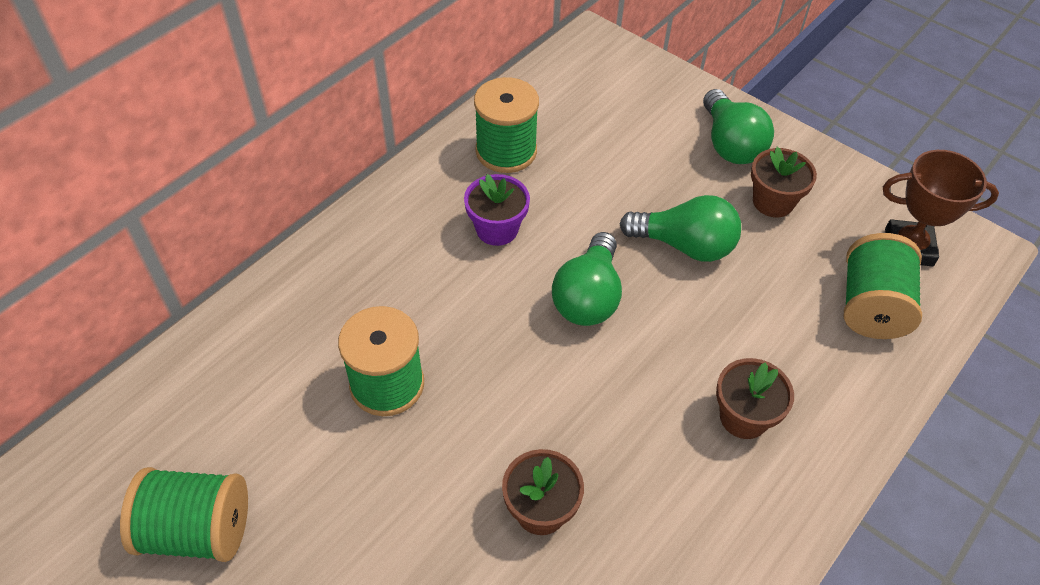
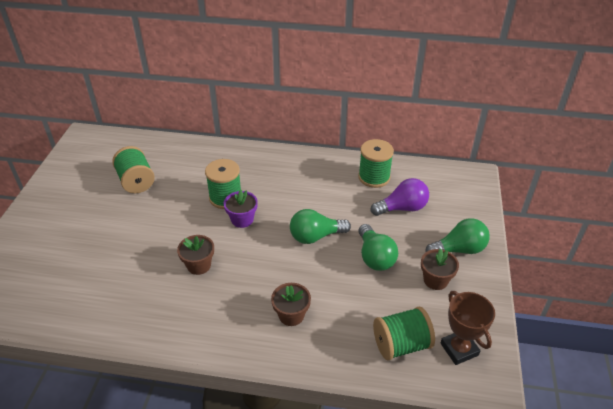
camera: 60 degrees right, 10 degrees down
(497, 229) = (327, 193): purple flower pot -> purple flower pot (242, 219)
(602, 157) = (402, 208): none -> purple light bulb
(730, 144) = (459, 249): green light bulb -> green light bulb turned 150 degrees counterclockwise

